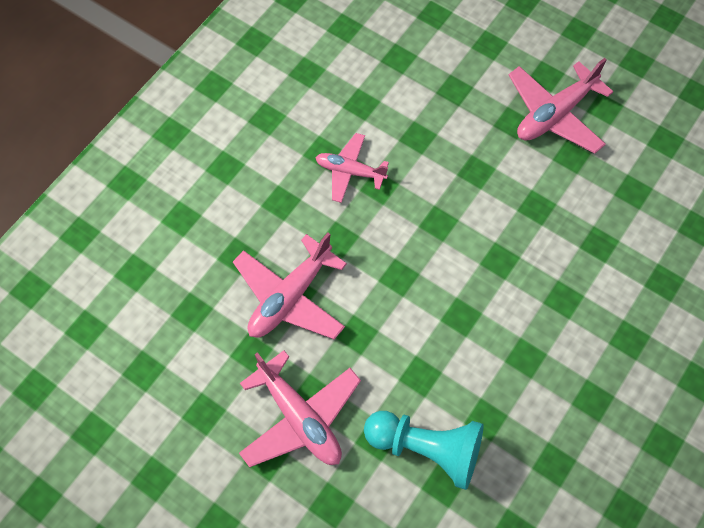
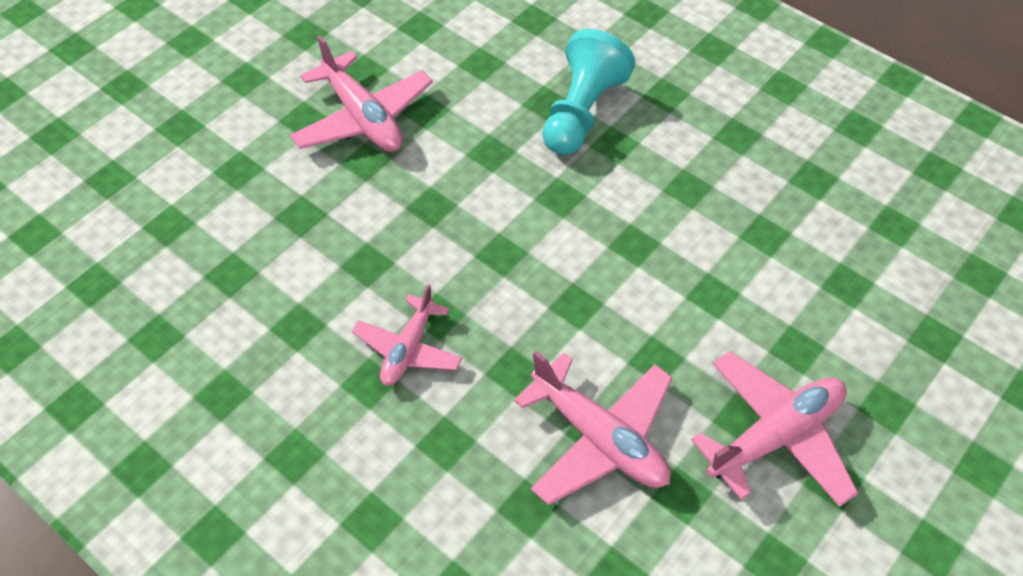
camera: 85 degrees left, 10 degrees down
(426, 449) = (806, 297): turquoise pawn -> turquoise pawn (582, 112)

